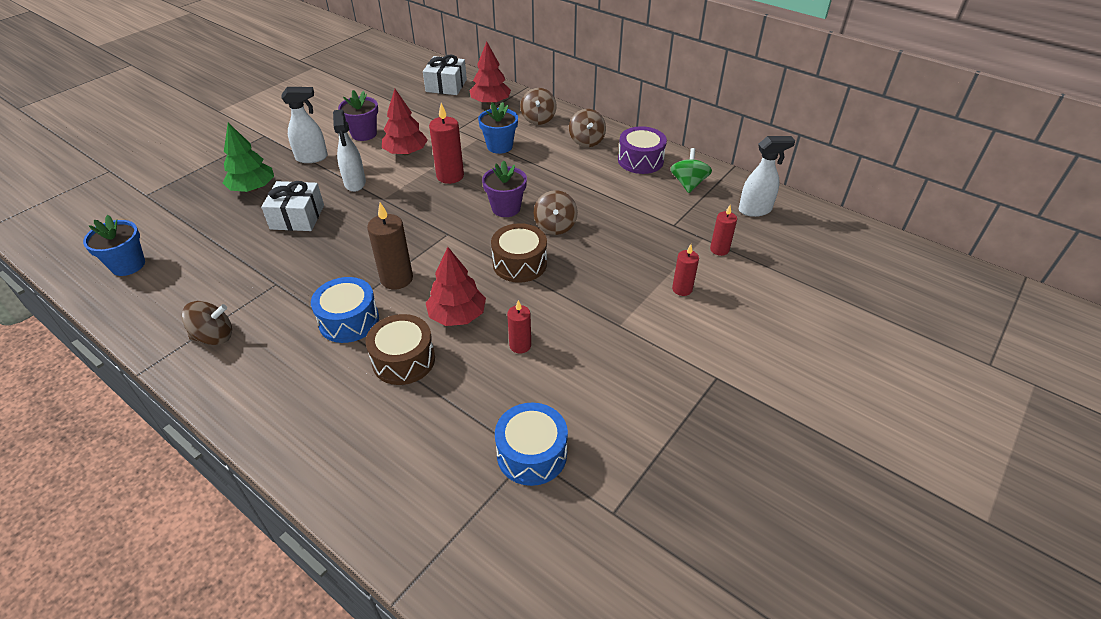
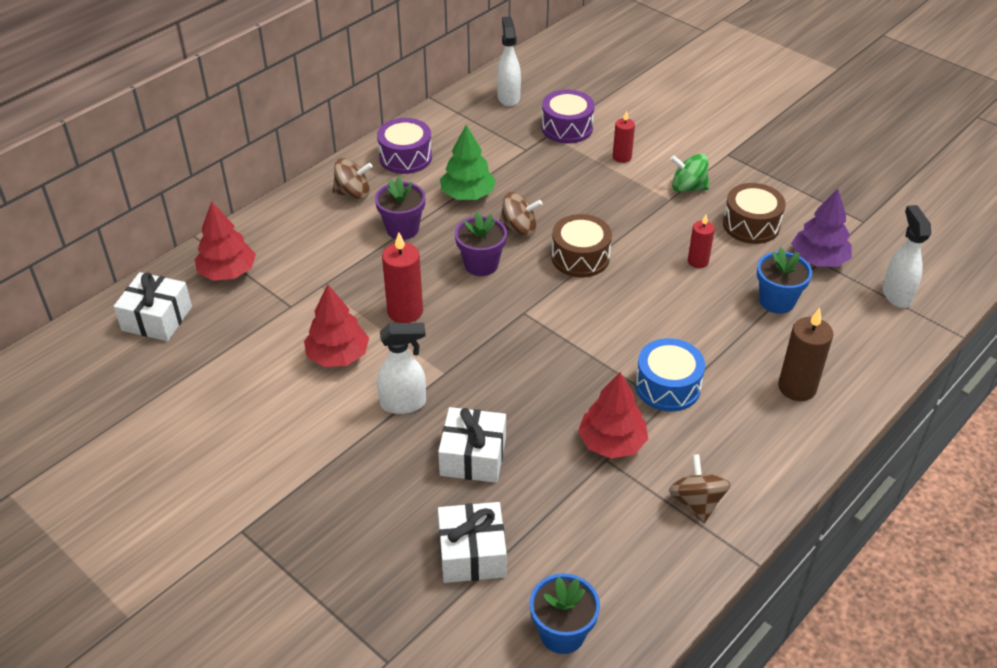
camera: 85 degrees left, 0 degrees up
(211, 222) = (472, 553): none -> white gift
(253, 188) = (395, 519): green tree -> green tree (467, 195)
(312, 158) = (326, 458): white spray bottle -> white spray bottle (896, 294)
(364, 134) = (274, 404): purple flower pot -> purple flower pot (402, 229)
(396, 279) = (601, 352): brown candle -> brown candle (797, 387)
(403, 360) = (721, 340): brown drum -> brown drum (751, 225)
(457, 315) = (658, 303): red tree -> red tree (611, 443)
(499, 146) = (346, 266): blue flower pot -> blue flower pot (777, 301)
(532, 454) = (818, 259): blue drum -> purple tree
(538, 119) = (288, 229): brown spinning top -> none
(688, 184) = (457, 131): green spinning top -> green spinning top (688, 187)
(719, 249) = (567, 128): red candle -> purple drum

